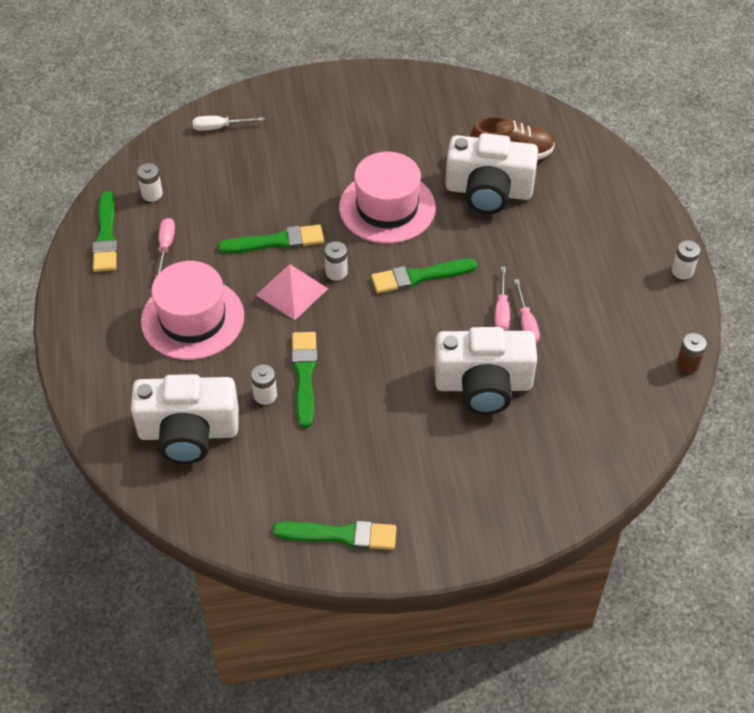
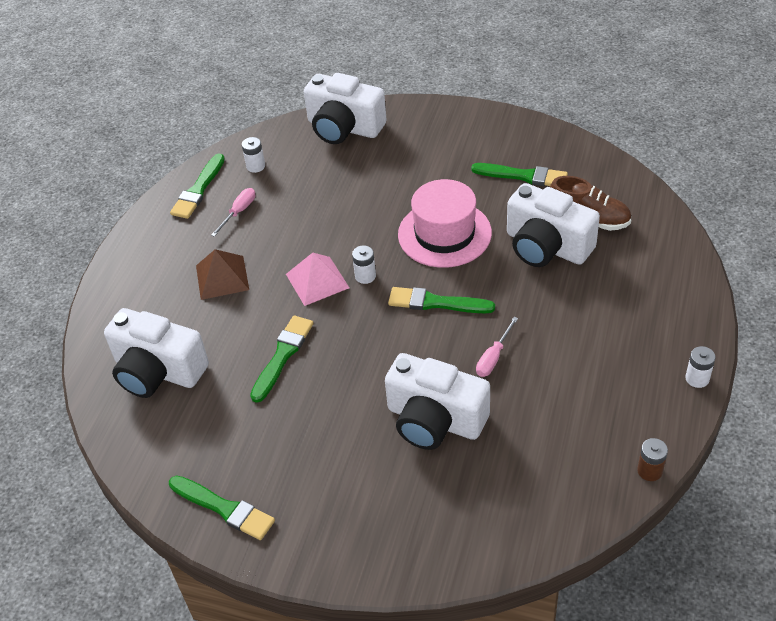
camera: 30 degrees right, 5 degrees down
(192, 318) = (222, 277): pink hat -> brown pyramid
(219, 127) = (344, 127): white screwdriver -> white camera
(265, 395) = (239, 361): white battery -> none
(276, 241) = (331, 234): green brush -> green brush (523, 176)
(526, 323) = (509, 377): pink screwdriver -> none

